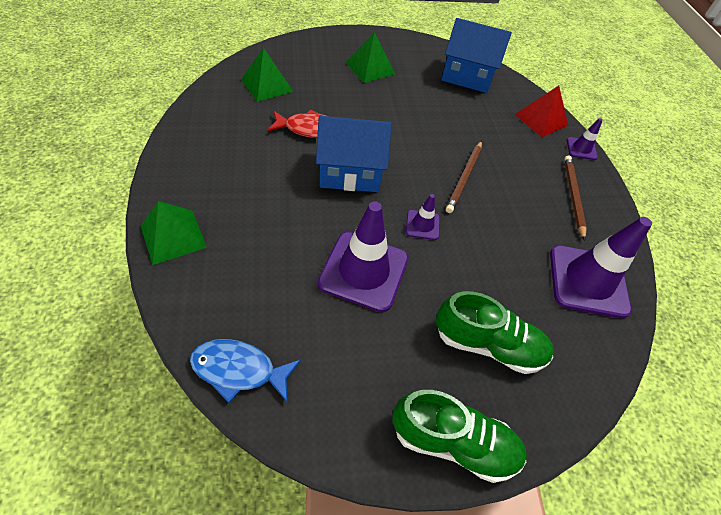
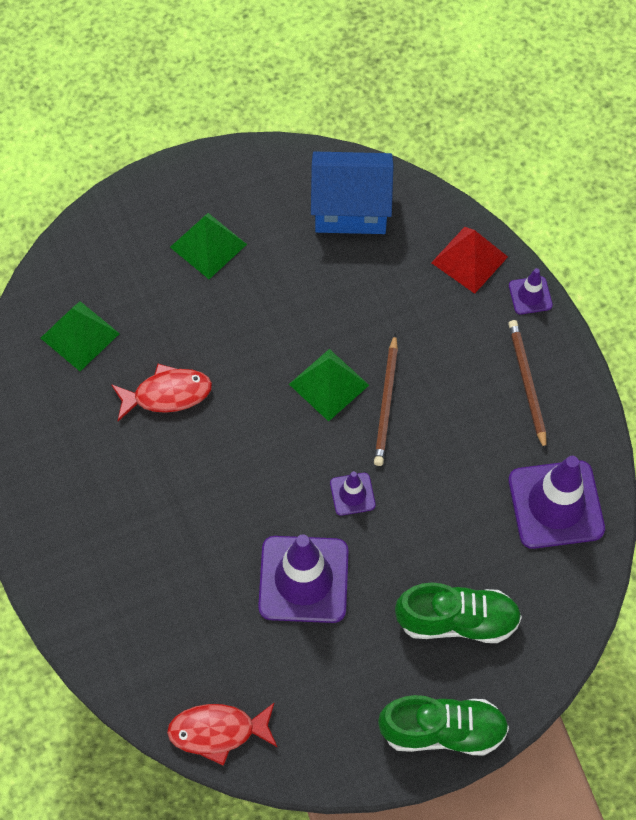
camera: 10 degrees left, 10 degrees up
(173, 236) = (78, 610): green pyramid -> green pyramid (329, 384)
(239, 370) = (218, 731): blue fish -> red fish
(350, 172) = (243, 447): blue house -> none

